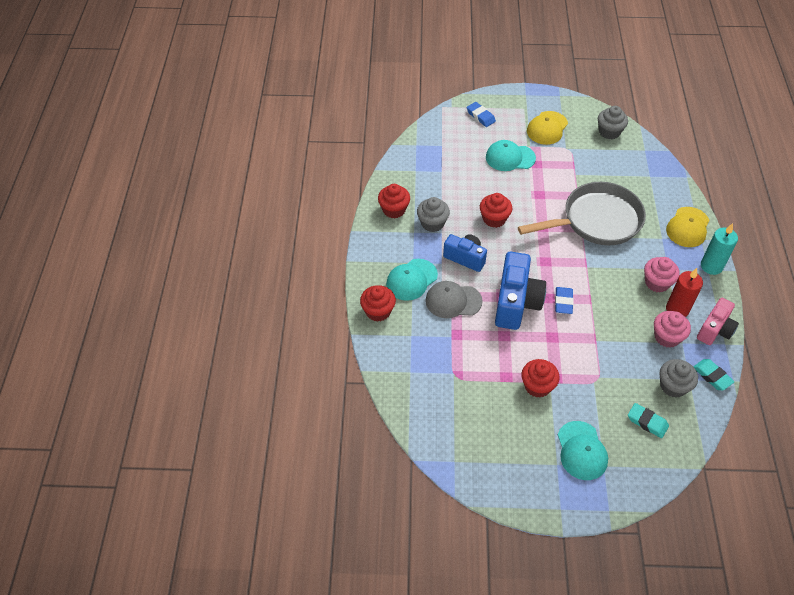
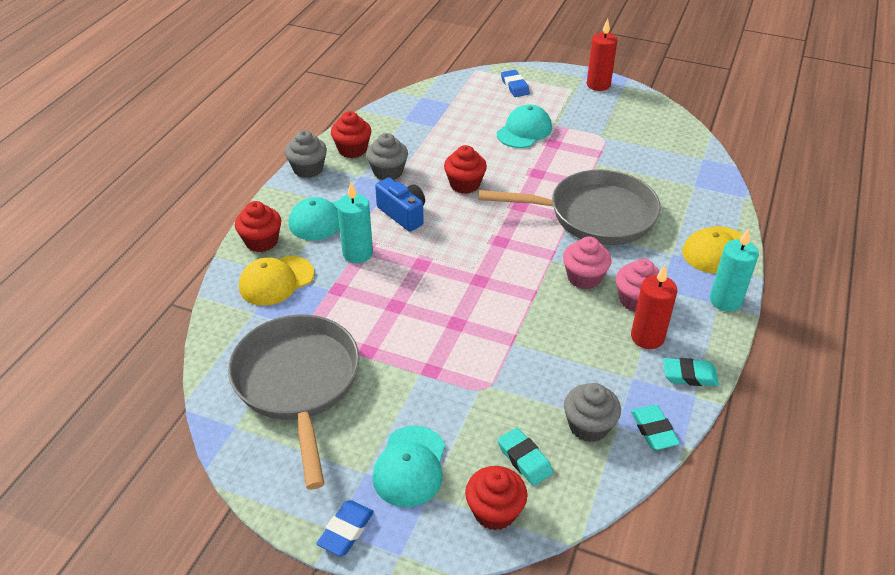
camera: 20 degrees right, 10 degrees down
(453, 301) = (357, 253): grey cap -> turquoise candle
(475, 416) = (298, 383): none -> grey pan
(510, 158) = (524, 131): turquoise cap -> turquoise cap turned 105 degrees clockwise
(516, 302) = (434, 274): blue camera -> none
(537, 386) = (400, 372): red cupcake -> red cupcake (495, 511)
(540, 99) = (598, 85): none -> red candle
(547, 128) = (589, 112): yellow cap -> yellow cap (276, 281)
(563, 302) = (495, 289): blue eraser -> blue eraser (346, 530)
(609, 132) = (666, 131): grey cupcake -> grey cupcake (308, 169)
(667, 337) = (614, 365): pink cupcake -> pink cupcake (584, 277)
(715, 330) = (689, 375): pink camera -> turquoise eraser

